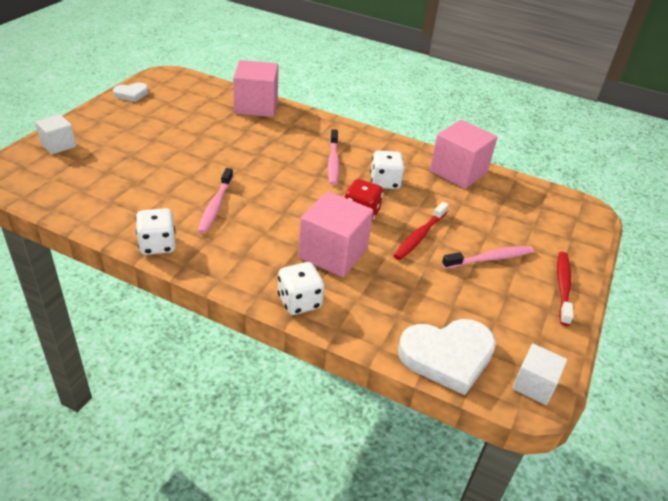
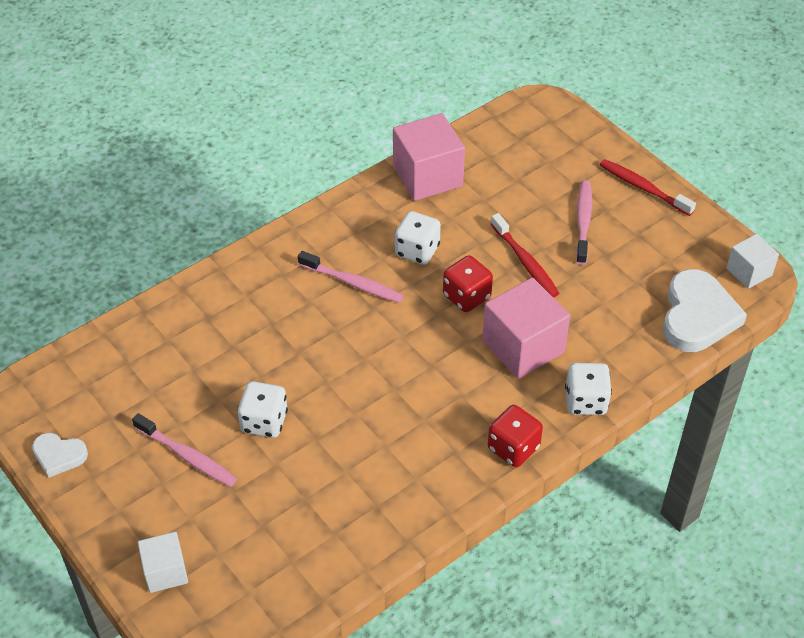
camera: 60 degrees left, 10 degrees up
(131, 94) = (59, 456): white heart -> white heart turned 105 degrees clockwise
(158, 245) = (443, 502): white dice -> white dice (264, 422)
(215, 206) = (391, 427): pink toothbrush -> pink toothbrush (187, 456)
(228, 270) = (513, 448): none -> red dice
(256, 106) = (175, 317): pink cube -> none

